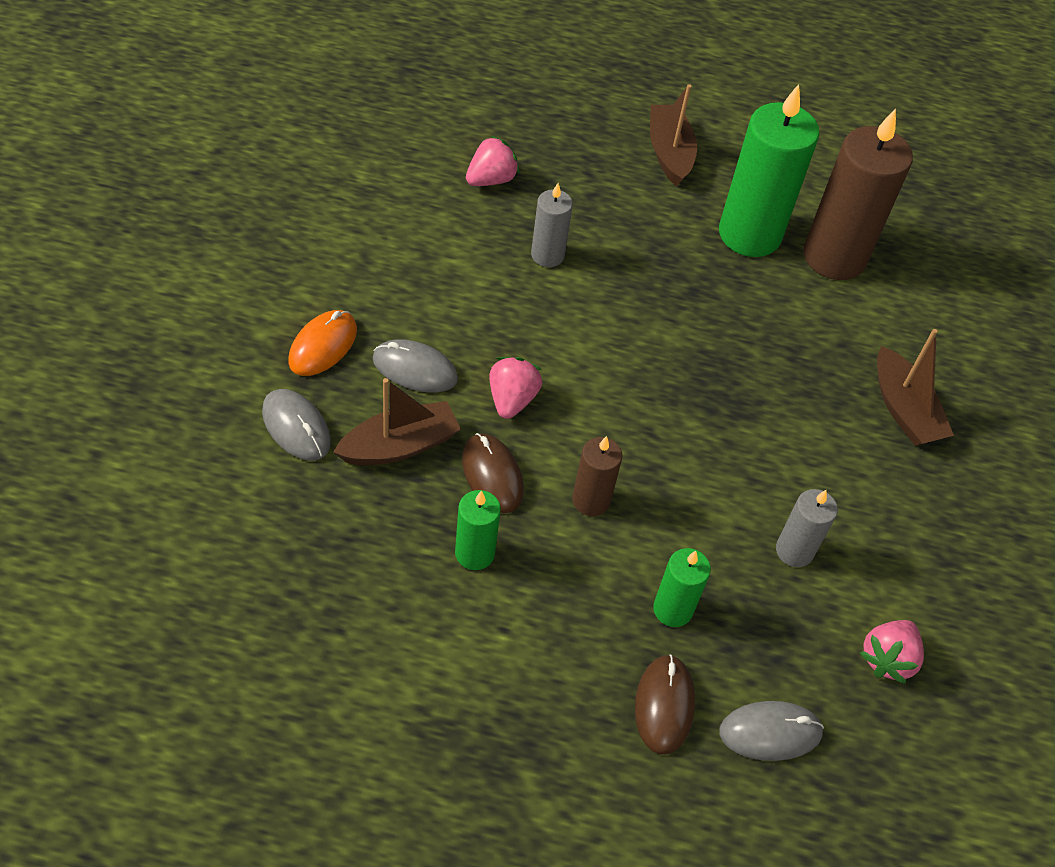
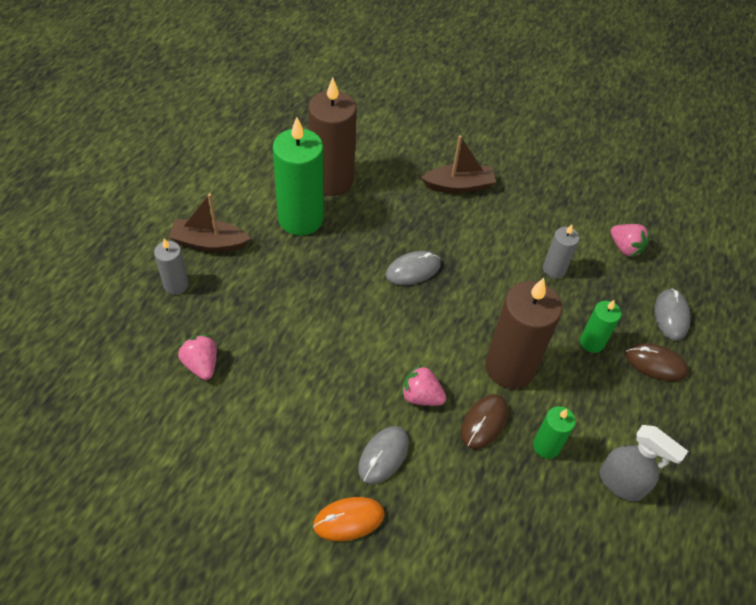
camera: 75 degrees left, 0 degrees up
(296, 427) = (426, 551): grey mouse -> grey mouse (413, 270)
(323, 345) = (349, 520): orange mouse -> orange mouse turned 60 degrees counterclockwise
(399, 445) = (452, 479): brown boat -> none
(438, 654) = (621, 483): none -> grey spray bottle
(492, 475) = (484, 422): brown mouse -> brown mouse turned 45 degrees counterclockwise
(547, 255) = (290, 343): grey candle -> grey candle (176, 285)
(591, 500) = (510, 367): brown candle -> brown candle, size x1.96

